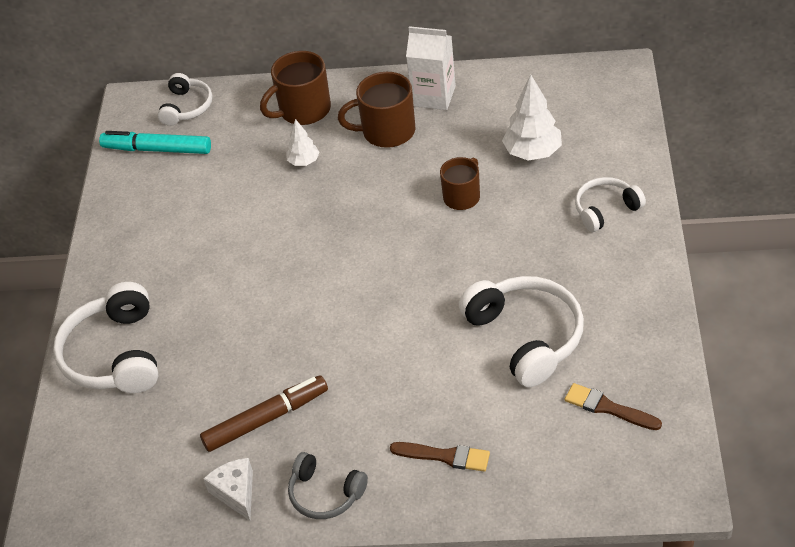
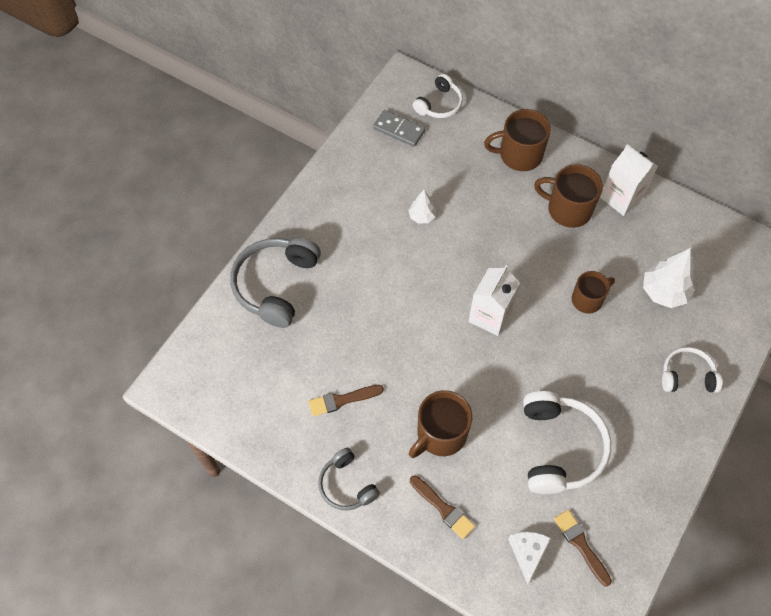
camera: 25 degrees right, 15 degrees up
(115, 354) = (276, 285): white headphones -> grey headphones
(158, 149) = (399, 130): turquoise marker -> grey domino
(236, 493) = (290, 445): white cheese -> white cheese (527, 553)
(265, 419) = (342, 400): brown marker -> brown brush
(304, 162) = (493, 200): white tree -> white tree (422, 216)
(372, 261) = (490, 316): none -> white carton
(394, 392) = (440, 434): none -> brown mug

